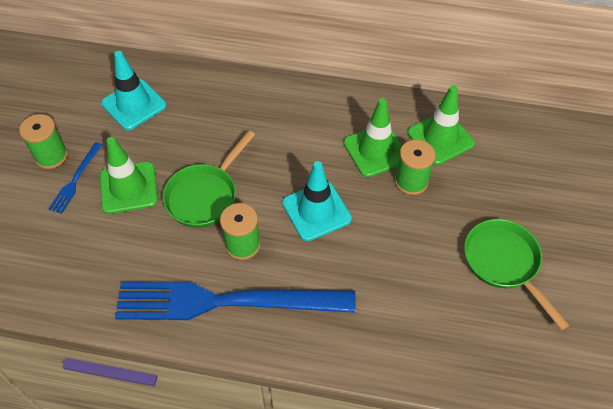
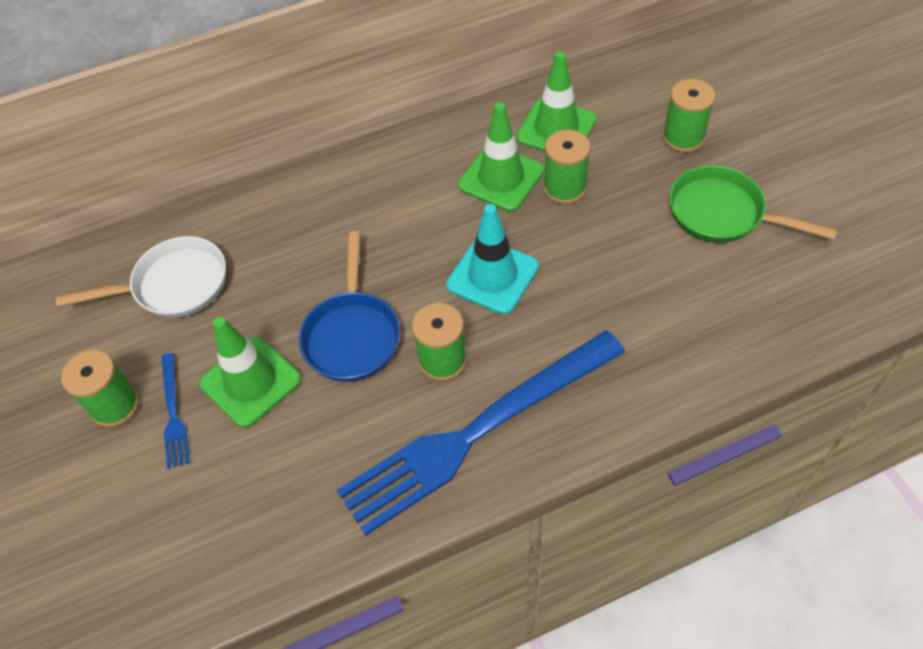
camera: 30 degrees left, 0 degrees up
(134, 104) = (174, 286): turquoise traffic cone -> white pan
(205, 195) = (352, 334): green pan -> blue pan
(523, 194) = (683, 138): none -> green spool

